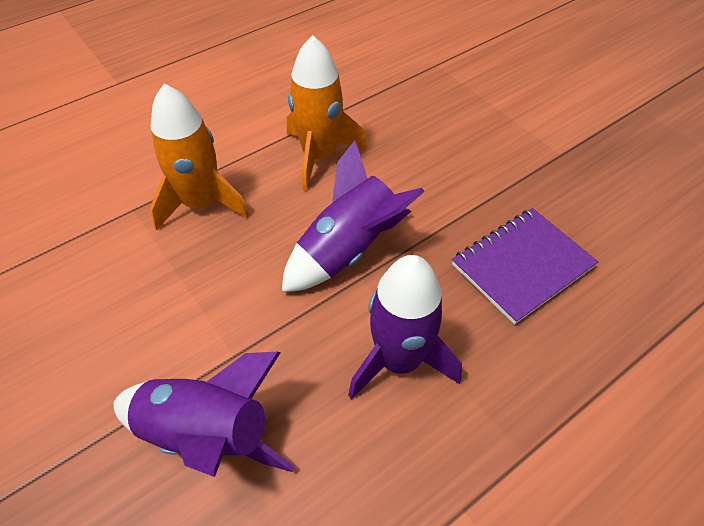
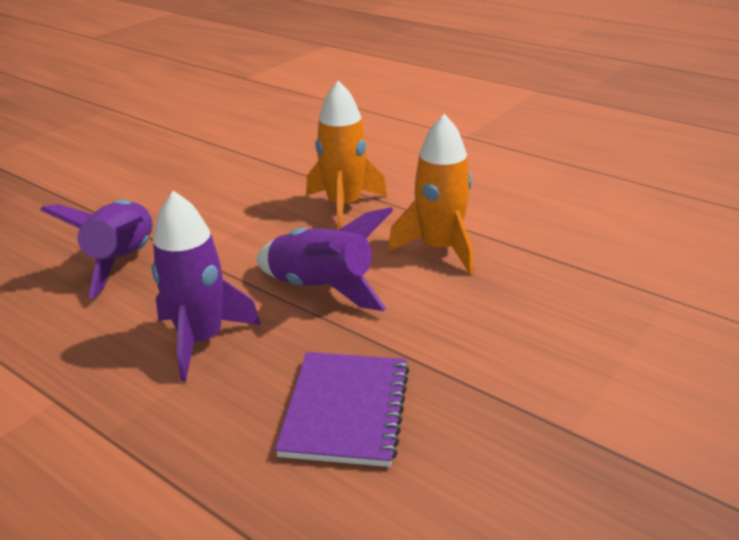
camera: 75 degrees right, 20 degrees down
(522, 266) = (346, 410): purple notebook -> purple notebook turned 60 degrees clockwise

